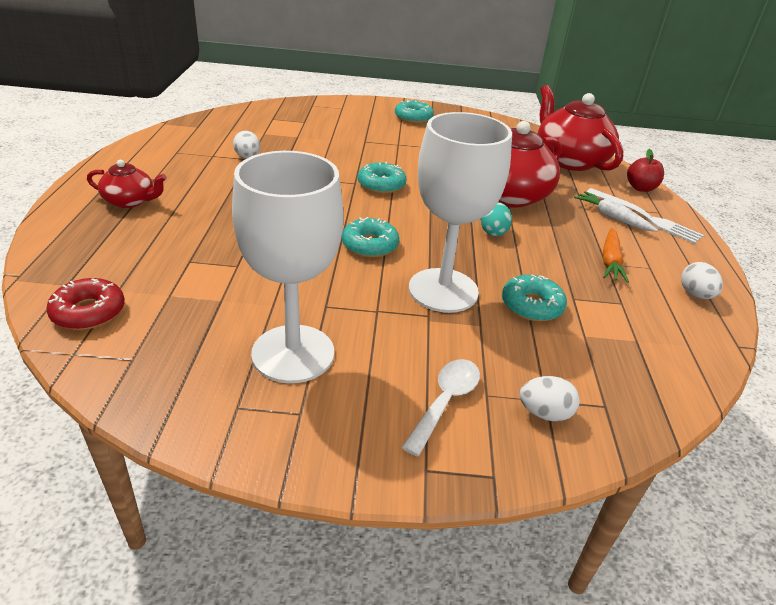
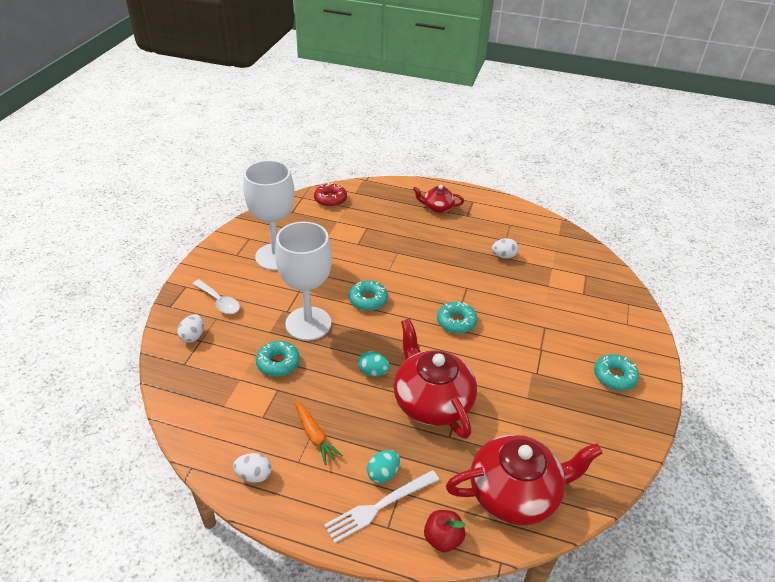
camera: 105 degrees right, 5 degrees up
(130, 201) = (437, 207): red teapot -> red teapot turned 75 degrees clockwise
(610, 261) = (314, 435): orange carrot -> orange carrot turned 150 degrees counterclockwise
(612, 217) = (383, 473): white carrot -> turquoise egg

